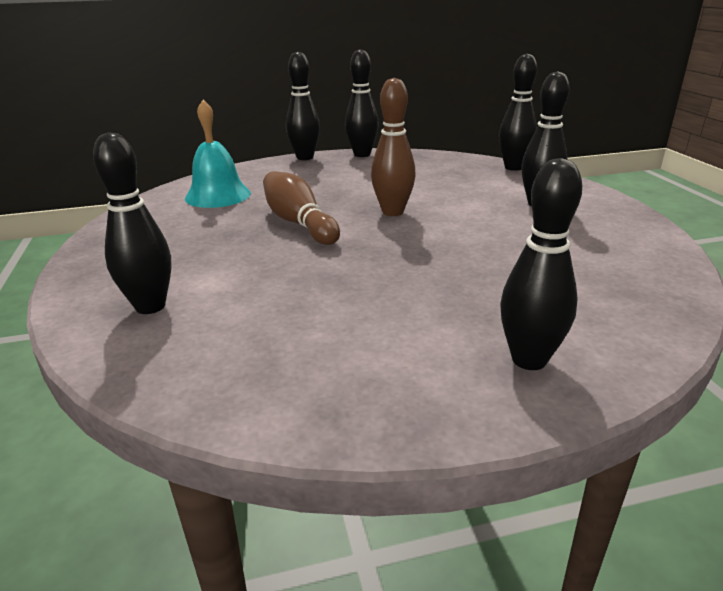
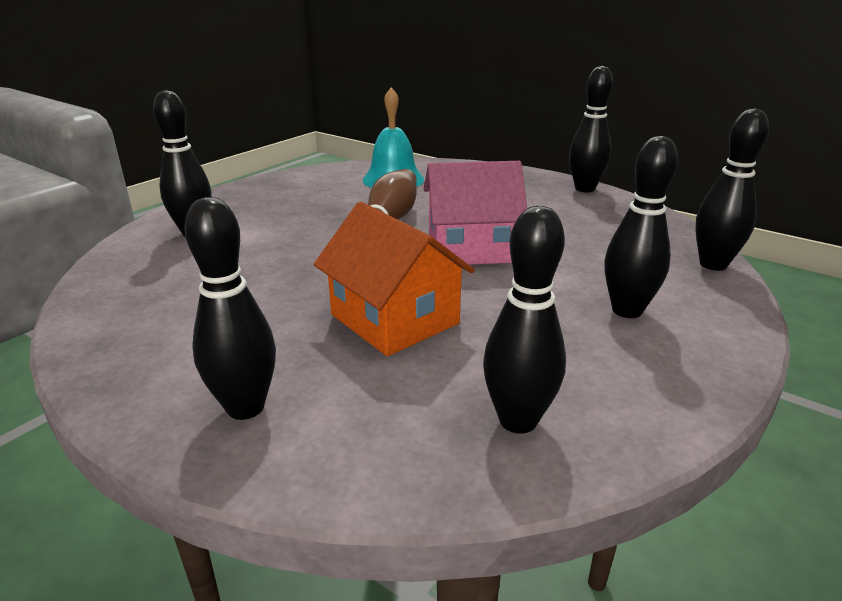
camera: 50 degrees right, 0 degrees up
(305, 157) = (528, 173): black bowling pin -> black bowling pin (518, 420)
(392, 212) = (470, 248): brown bowling pin -> pink house
(463, 268) = (394, 319): none -> orange house

